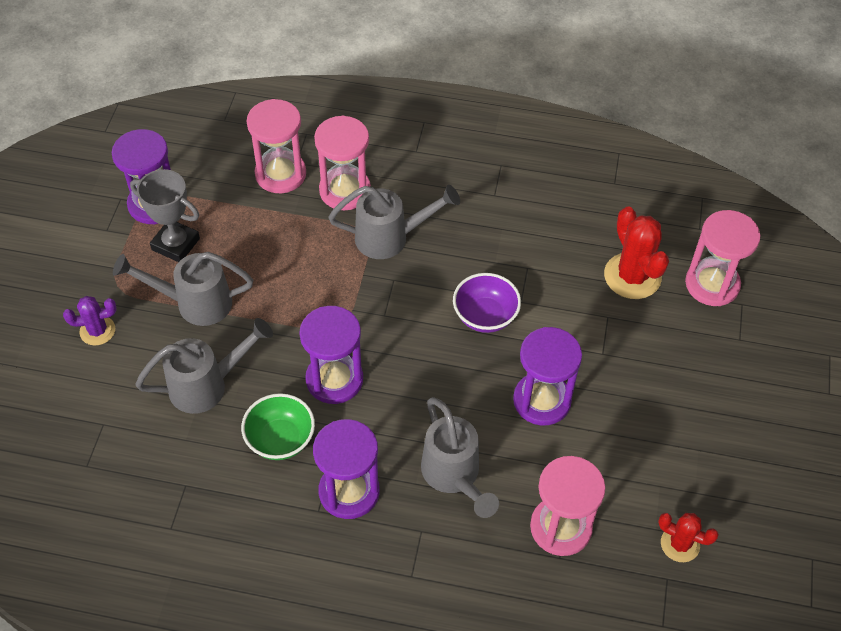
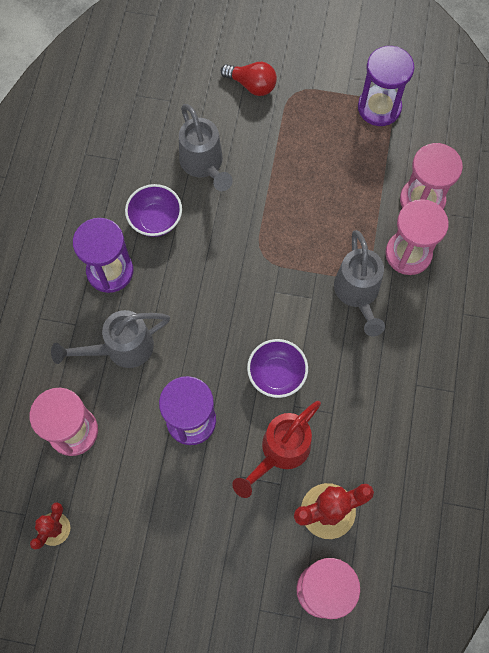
camera: 90 degrees right, 15 degrees up
(97, 331) = (252, 85): purple cactus -> red light bulb
(175, 244) = (338, 128): grey trophy -> none
(194, 303) = (280, 147): grey watering can -> none
(280, 439) = (156, 220): green bowl -> purple bowl
(334, 379) = (210, 255): purple hourglass -> none
(573, 316) = (279, 452): none -> red watering can

